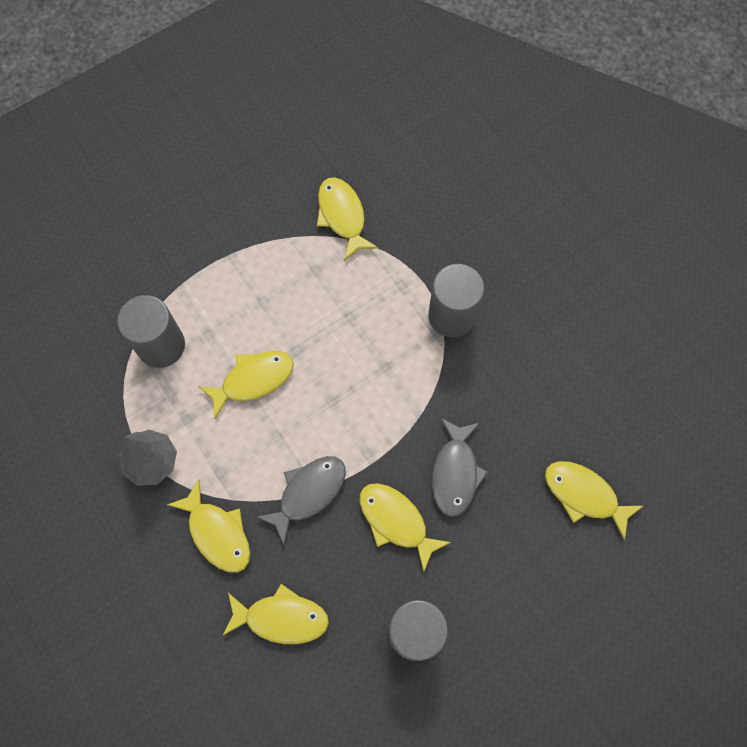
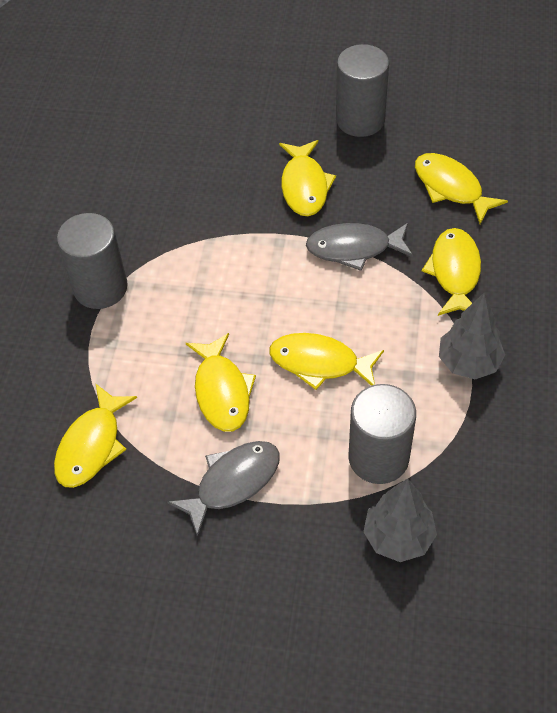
camera: 135 degrees left, 15 degrees down
(111, 306) = (398, 537): none -> grey tree
(455, 473) = (227, 184): grey fish -> grey fish (232, 483)
(584, 495) = (153, 112): yellow fish -> yellow fish (222, 391)

